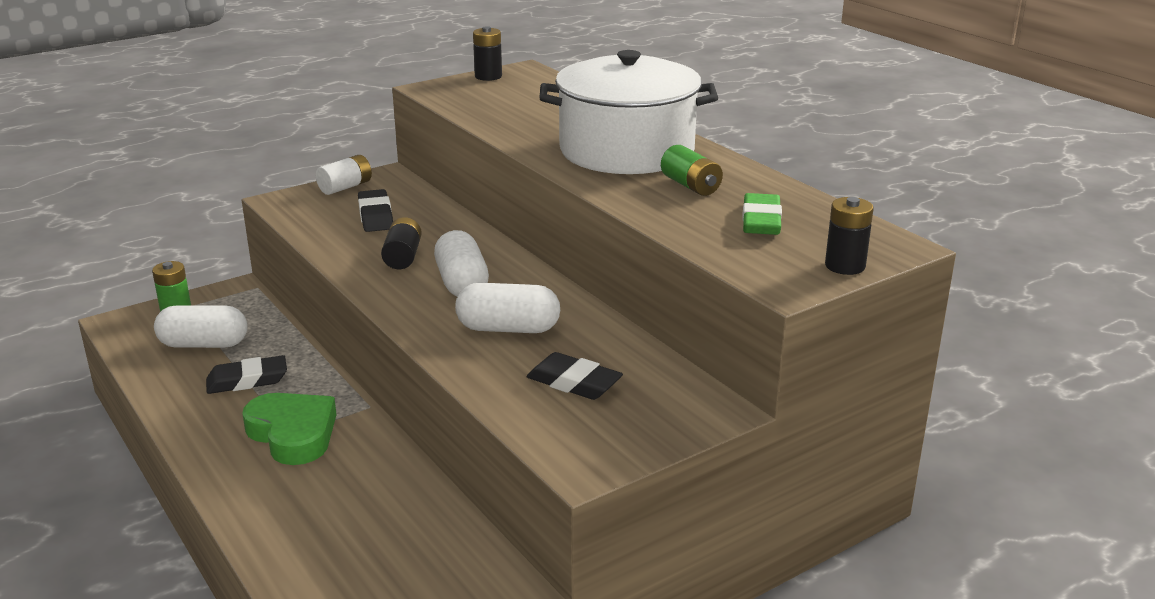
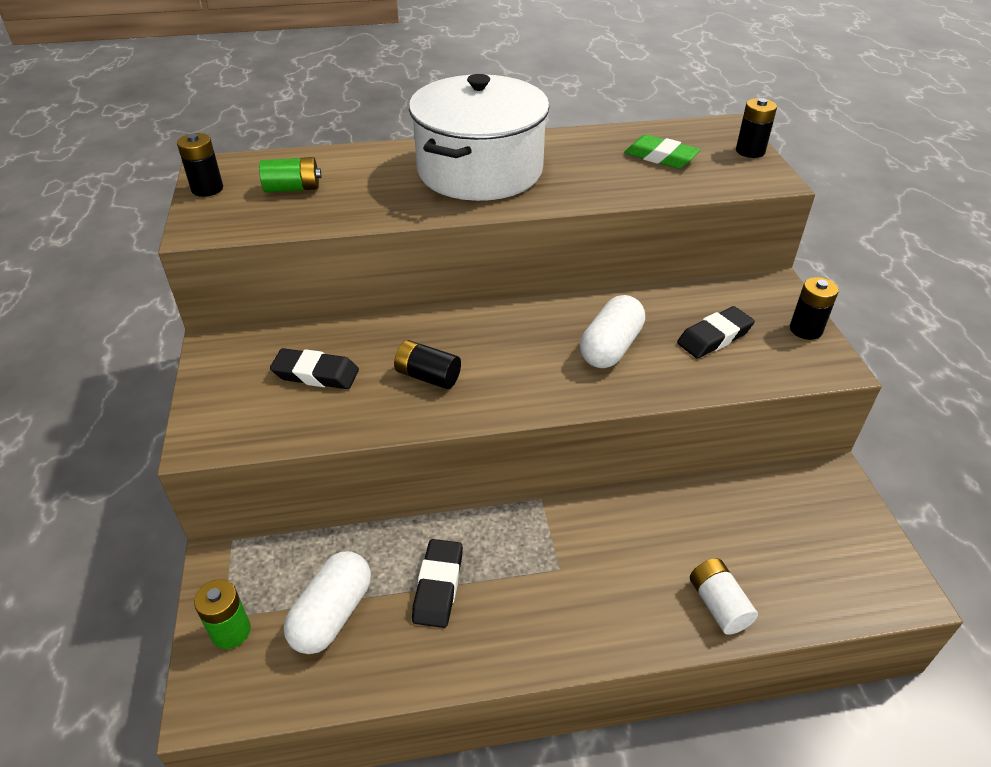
camera: 65 degrees left, 15 degrees up
(293, 434) = (560, 566): green heart -> none
(345, 187) = (218, 380): white battery -> white battery (718, 605)
(462, 283) = (510, 352): white capsule -> none
(640, 440) = (805, 330): none -> black battery
(690, 186) = (576, 164): green battery -> green battery (293, 188)

